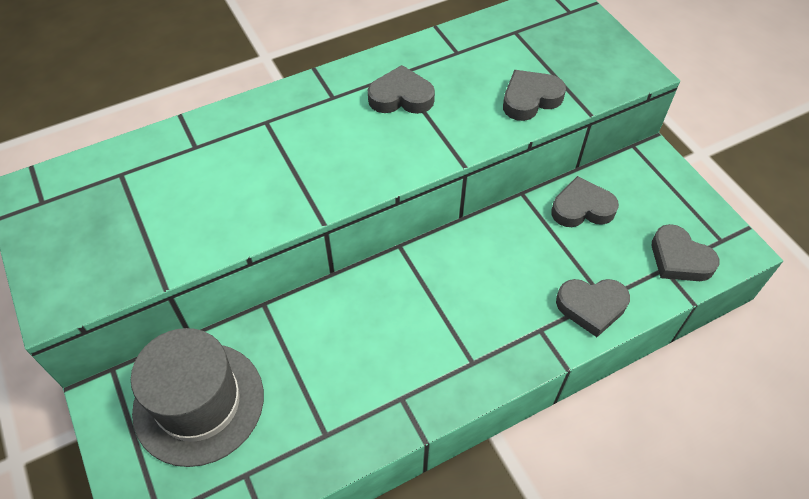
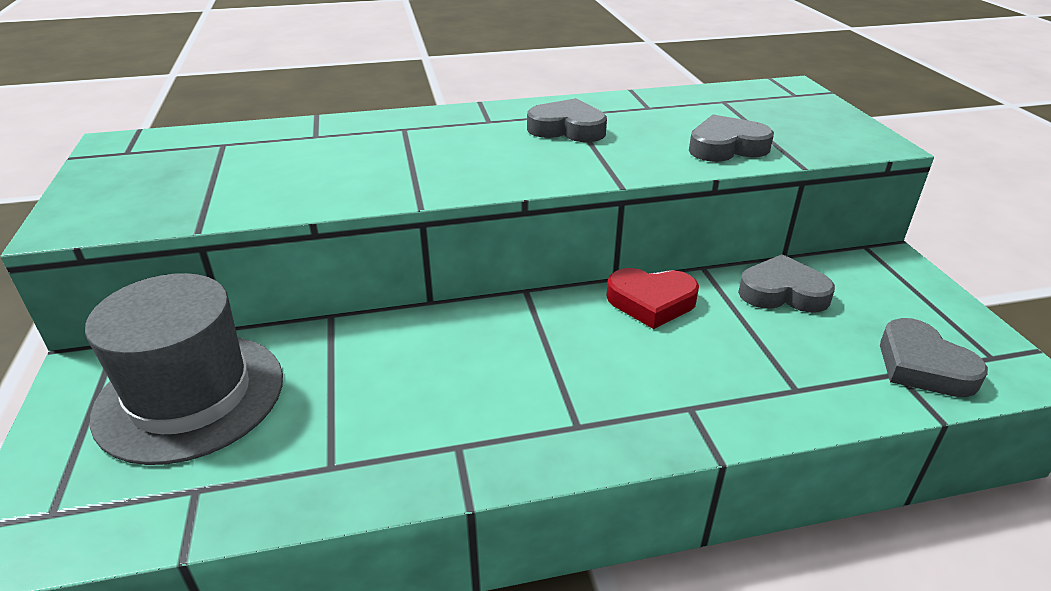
camera: 15 degrees right, 20 degrees down
(493, 238) = (651, 302): none -> red heart
(591, 307) = (775, 396): grey heart -> none

